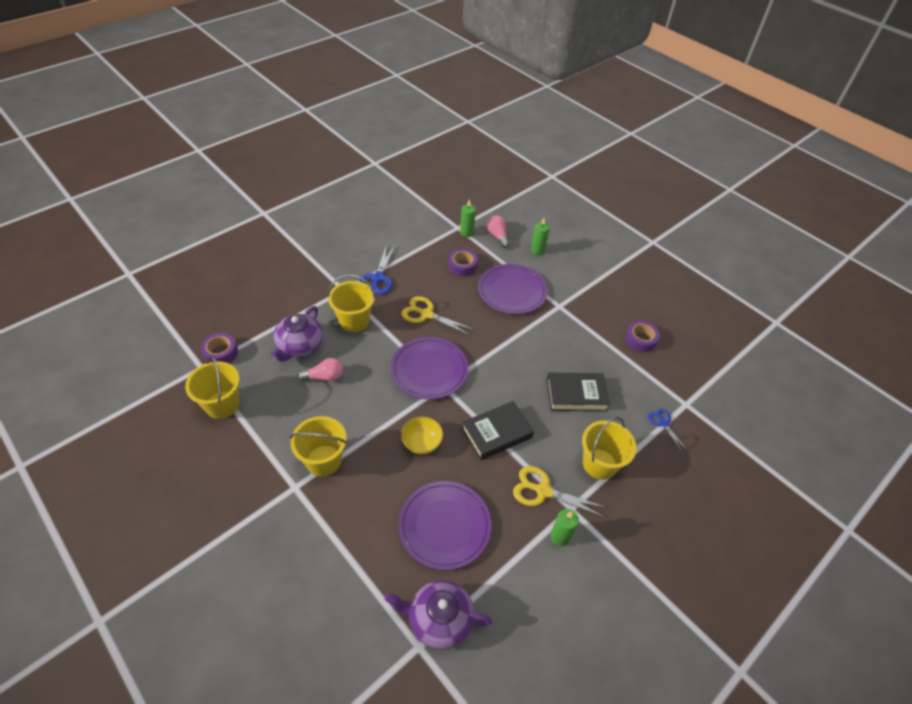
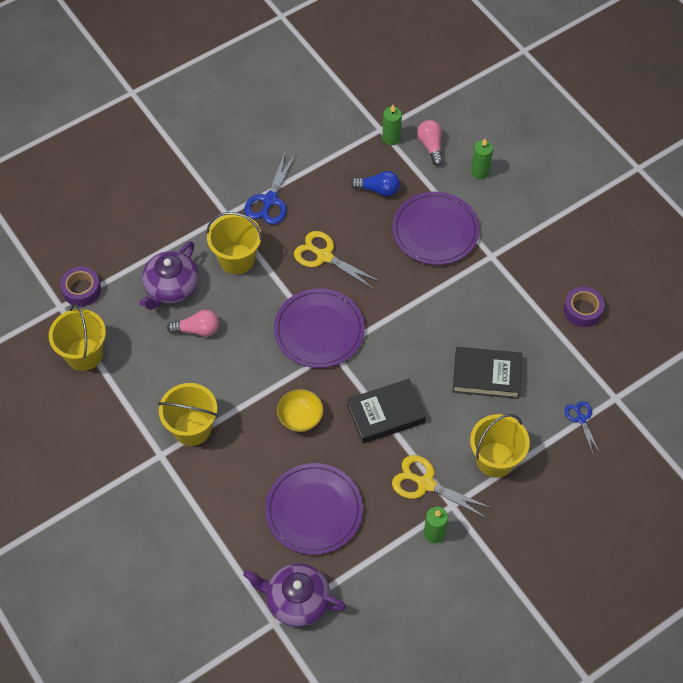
camera: 10 degrees right, 10 degrees up
(462, 266) = (378, 190): purple tape -> blue light bulb

